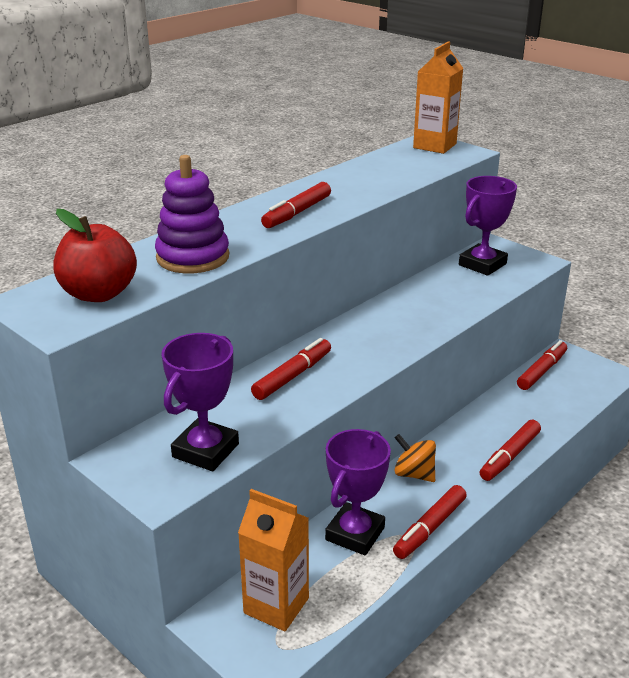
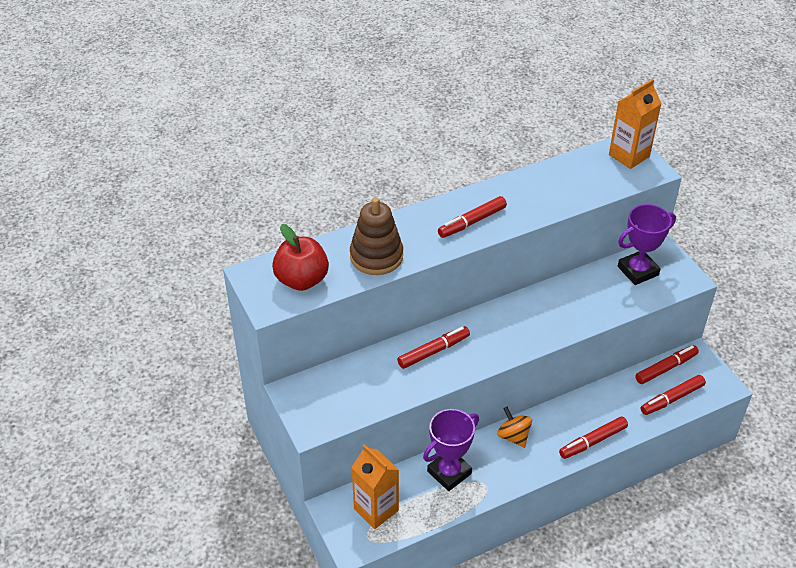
camera: 20 degrees right, 15 degrees up
(193, 257) = (376, 256): purple stacking toy -> brown stacking toy
(205, 450) = (350, 401): purple trophy -> none
(429, 528) = (502, 483): red marker -> red marker (671, 399)

